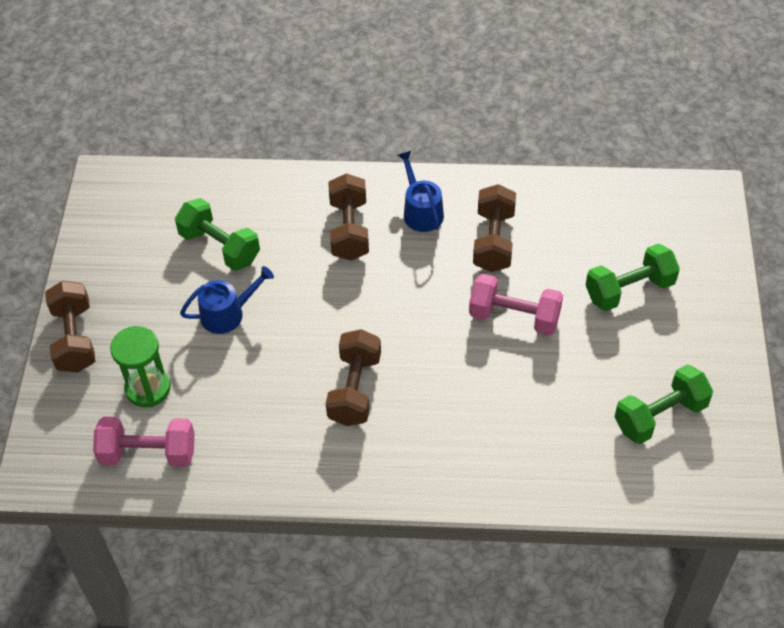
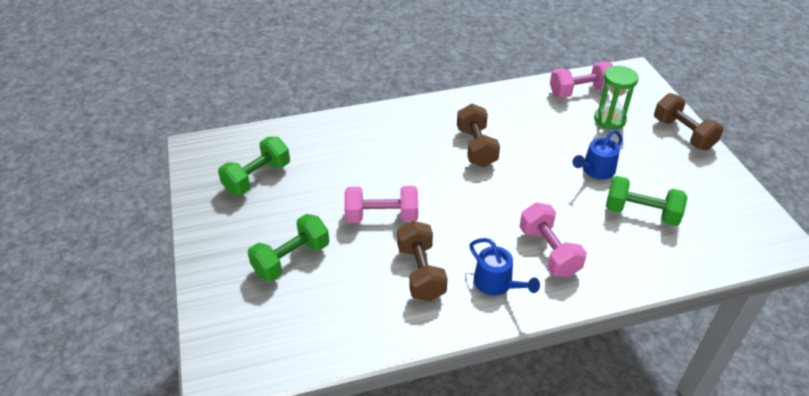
camera: 160 degrees right, 10 degrees down
(349, 230) = (548, 252): brown dumbbell -> pink dumbbell

